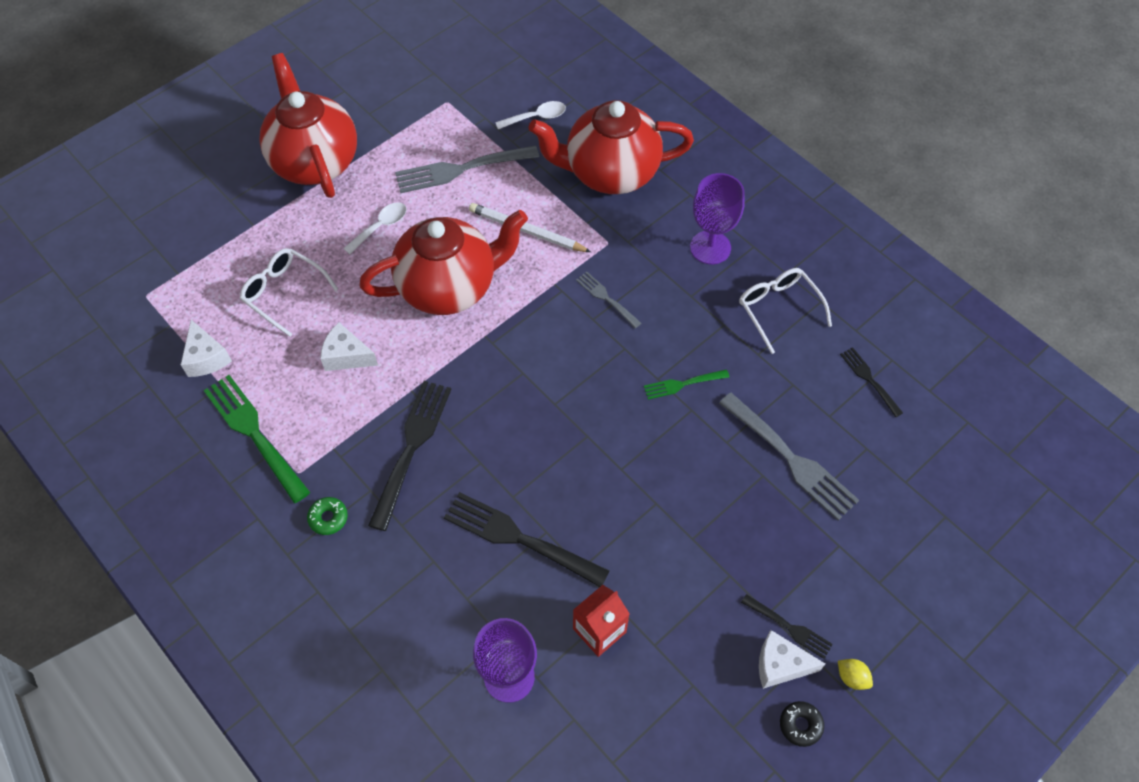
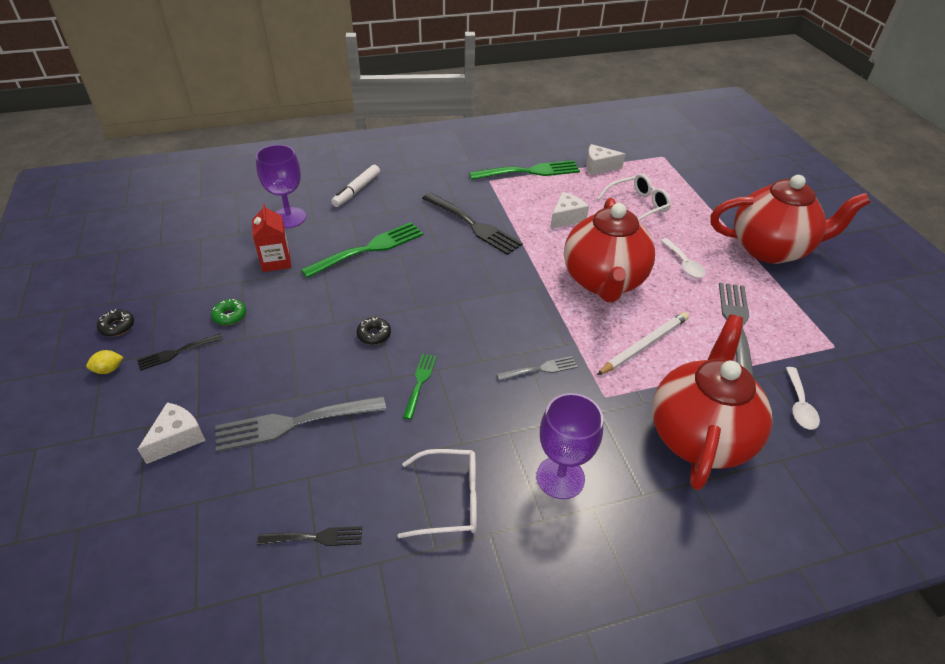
camera: 115 degrees right, 15 degrees down
(328, 518) = (449, 183): green donut -> green donut (230, 316)
(403, 628) = (357, 190): none -> white marker
(519, 538) = (368, 249): black fork -> green fork
(649, 455) = (374, 335): none -> black donut
(780, 665) = (161, 335): white cheese -> white cheese (177, 438)

